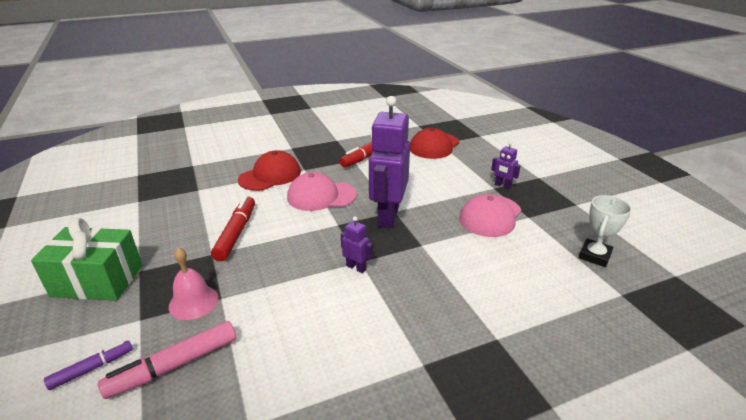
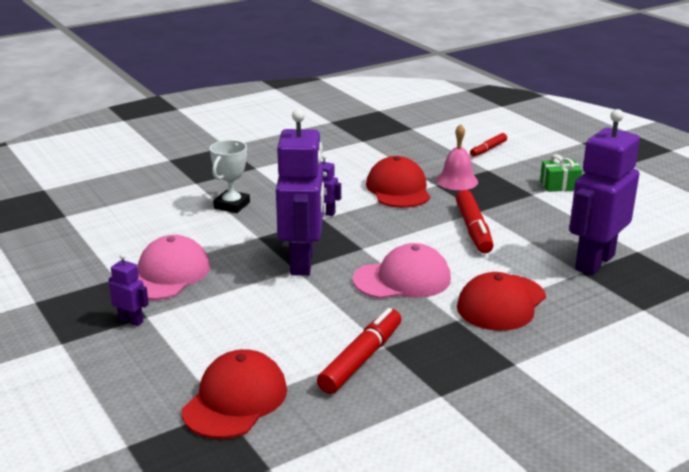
camera: 170 degrees right, 5 degrees down
(92, 368) = (488, 149): purple marker -> red marker
(98, 280) = (559, 185): green gift -> green gift, size x0.52
(174, 366) = (433, 154): pink marker -> none
(180, 195) = (594, 262): none -> purple robot
(266, 295) = (398, 189): none -> red cap
(594, 256) = (64, 243): white trophy -> white trophy (232, 205)

